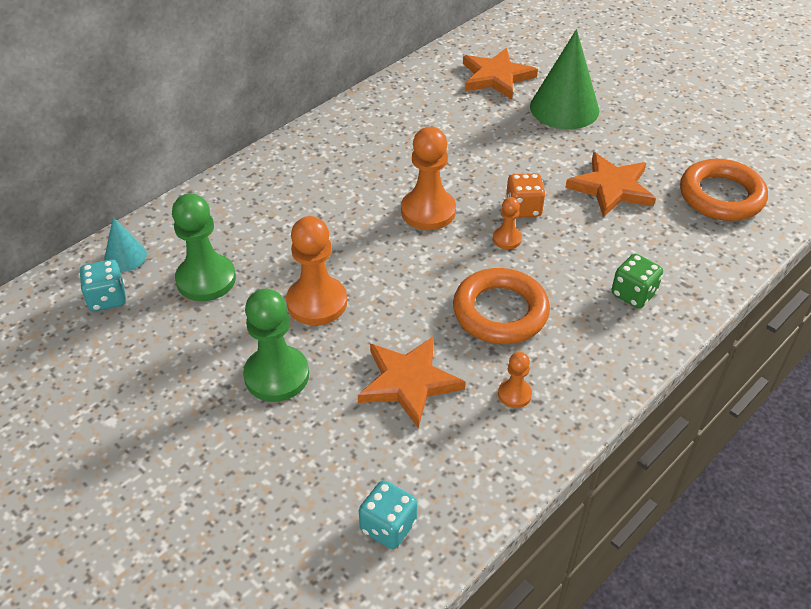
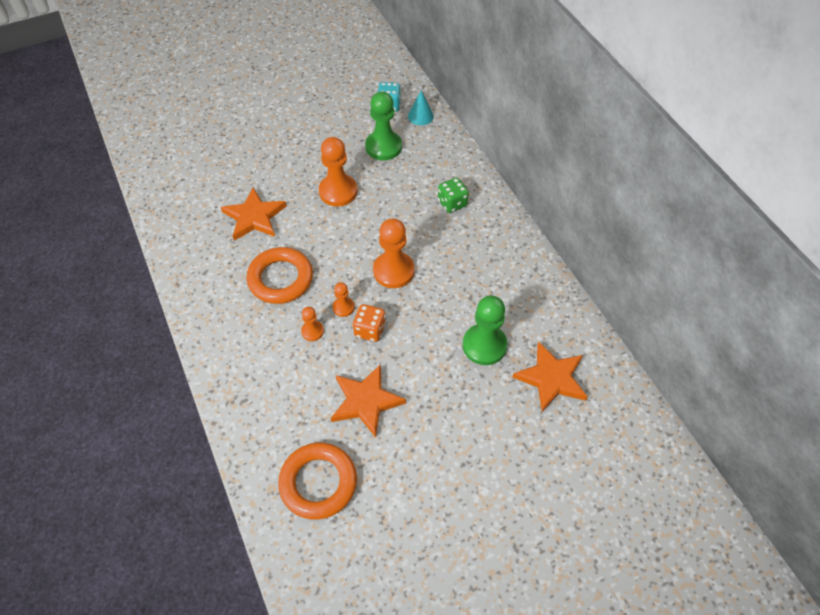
camera: 110 degrees right, 10 degrees up
(276, 375) = (293, 163): green pawn -> green pawn (484, 345)
(388, 526) = (175, 184): turquoise dice -> none
(514, 394) = (216, 262): orange pawn -> orange pawn (312, 331)
(564, 108) = (485, 414): green cone -> none
(633, 294) = (253, 362): green dice -> green dice (452, 203)

